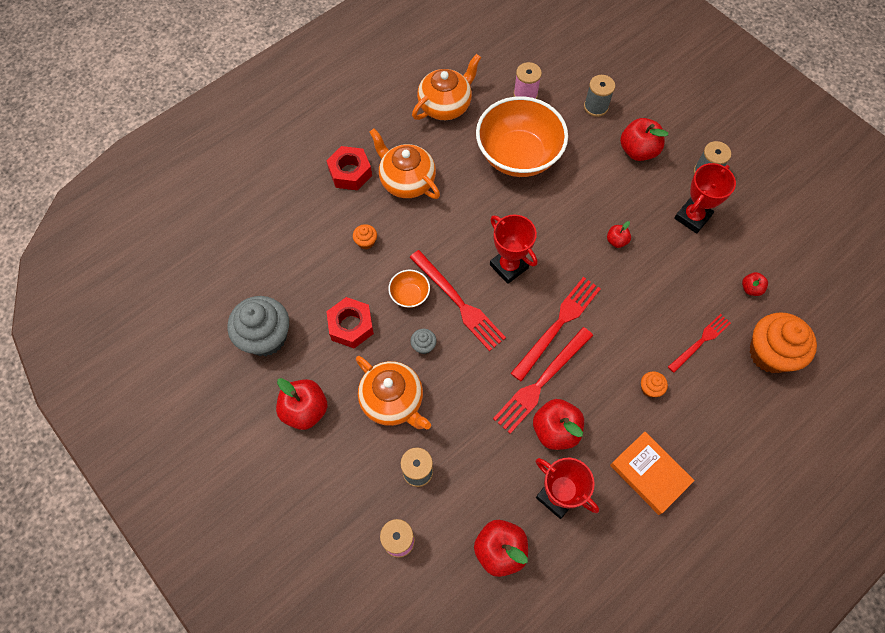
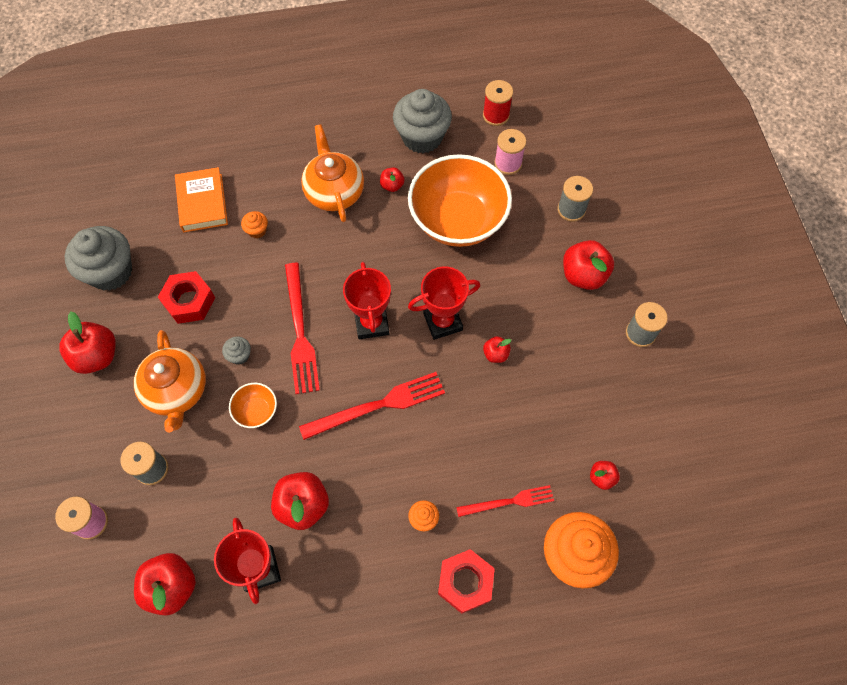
camera: 30 degrees right, 0 degrees up
(350, 172) = (288, 158): red nut -> red nut (465, 582)
(409, 295) = (261, 301): orange bowl -> orange bowl (256, 411)
(445, 105) = (422, 137): orange teapot -> grey cupcake
(449, 154) = (392, 185): none -> red apple
(490, 62) = (496, 115): none -> red spool
(541, 382) = (323, 451): red fork -> none
(649, 474) = (362, 602): orange book -> orange book (202, 203)
(692, 217) = (592, 371): red trophy -> red trophy (442, 322)

